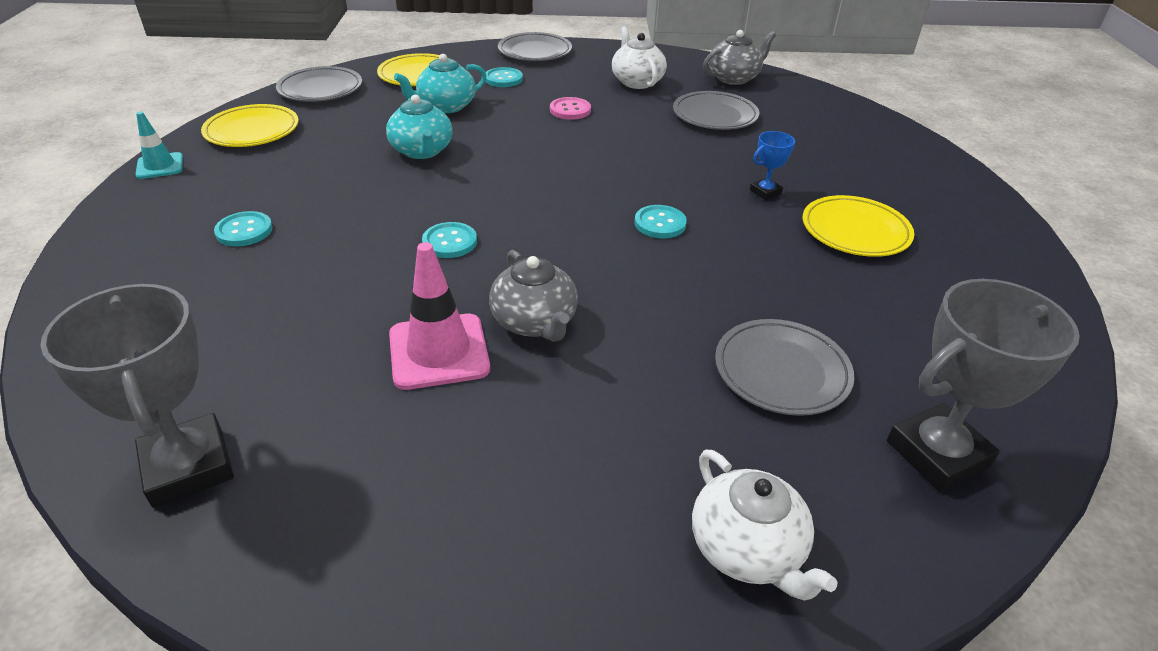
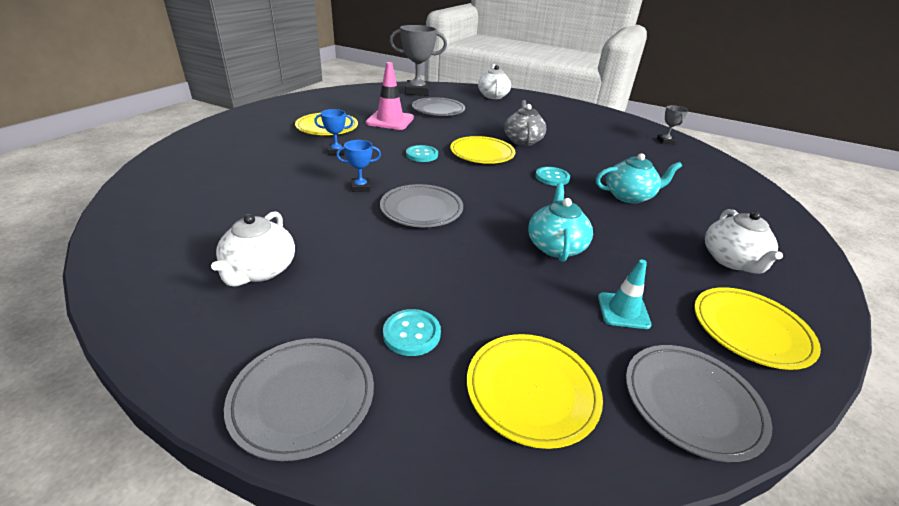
camera: 155 degrees left, 5 degrees down
(160, 166) = (820, 303): turquoise traffic cone -> turquoise traffic cone (623, 311)
(188, 466) = (665, 141): grey trophy -> grey trophy, size x0.48
(227, 185) = (731, 260): none -> white teapot
(244, 231) = (692, 218): turquoise button -> none
(439, 351) = (569, 143): pink traffic cone -> pink traffic cone (390, 120)
(446, 106) = (513, 301): turquoise teapot -> turquoise teapot (629, 196)
(570, 110) = (382, 252): pink button -> none
(580, 257) = (482, 153): none -> yellow plate
(664, 155) = (360, 187): none -> blue trophy
(715, 115) = (264, 205): grey plate -> grey plate (421, 210)
(734, 78) = (154, 241): grey teapot -> none

